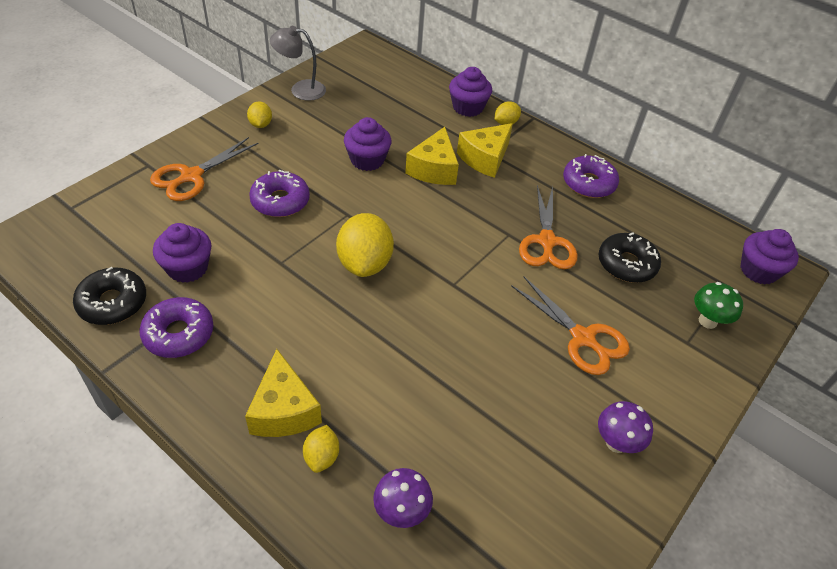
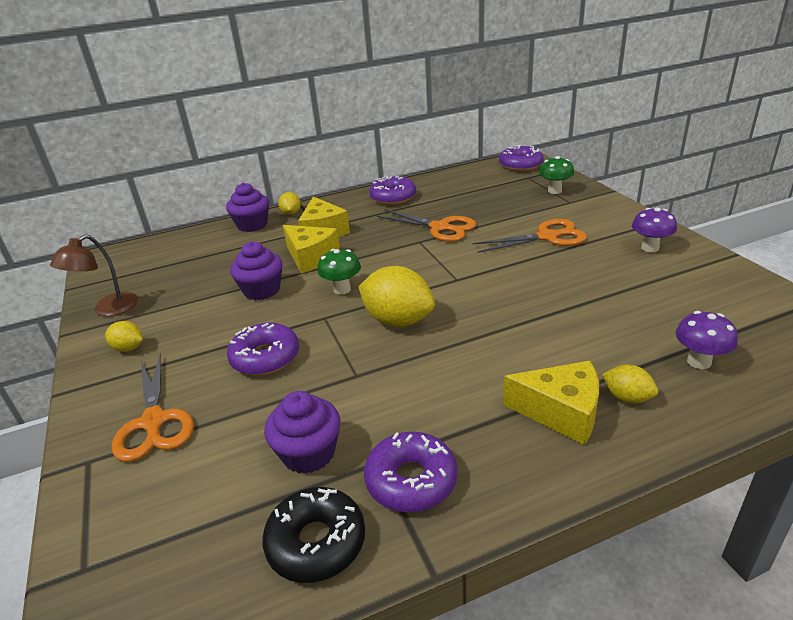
camera: 55 degrees left, 15 degrees down
(300, 89) = (108, 309): grey lamp -> brown lamp
(394, 209) = (342, 289): none -> green mushroom
(626, 264) = (485, 204): black donut -> none
(758, 270) = (520, 165): purple cupcake -> purple donut

